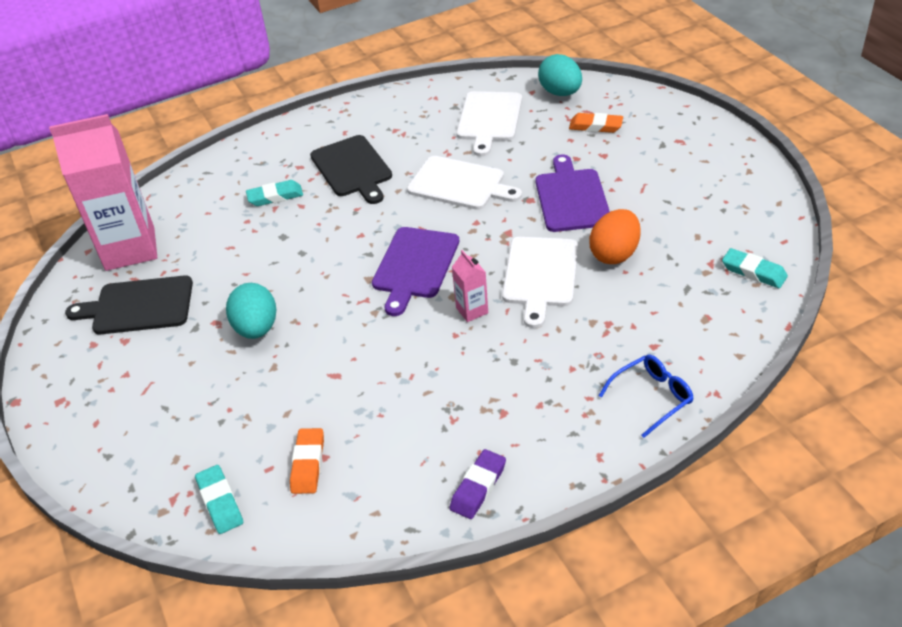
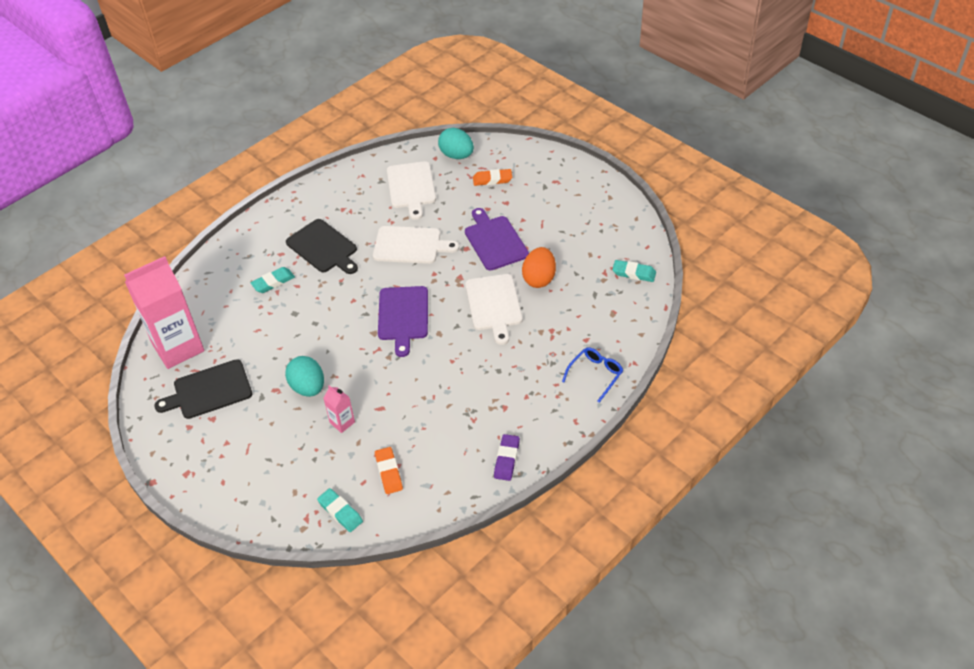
camera: 20 degrees left, 5 degrees up
(472, 310) = (456, 341): pink carton -> pink carton (342, 422)

